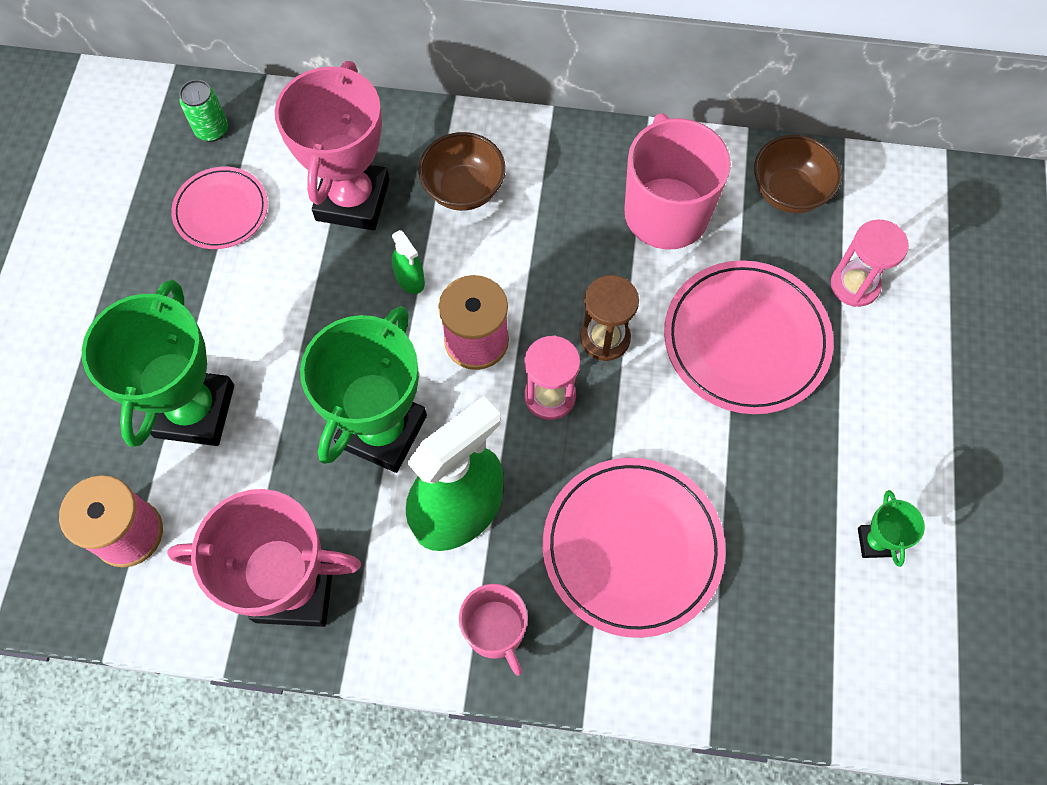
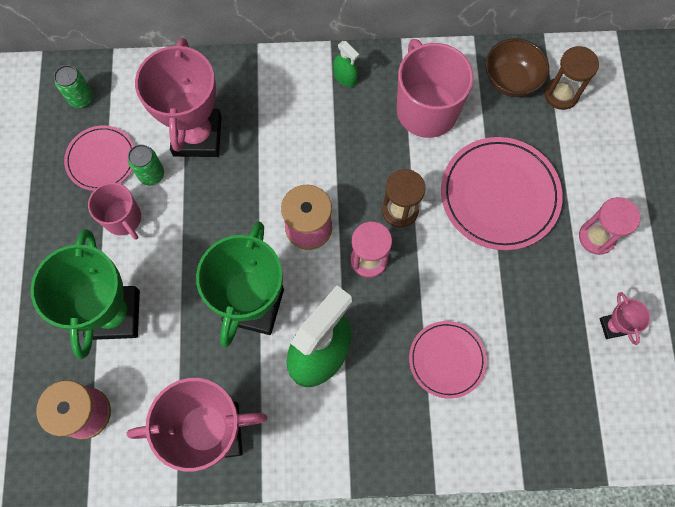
camera: 10 degrees left, 5 degrees up
(282, 239) = (151, 174): none -> green can
(410, 279) = (251, 189): green spray bottle -> green spray bottle (345, 77)
(463, 190) = (277, 115): brown bowl -> none
(495, 631) = (362, 436): pink mug -> pink mug (123, 219)
(632, 547) = (447, 360): pink plate -> pink plate, size x0.60
(854, 285) = (568, 142): pink hourglass -> pink hourglass (596, 237)
(855, 221) = (561, 94): none -> brown hourglass
(875, 542) = (612, 326): green trophy -> pink trophy

